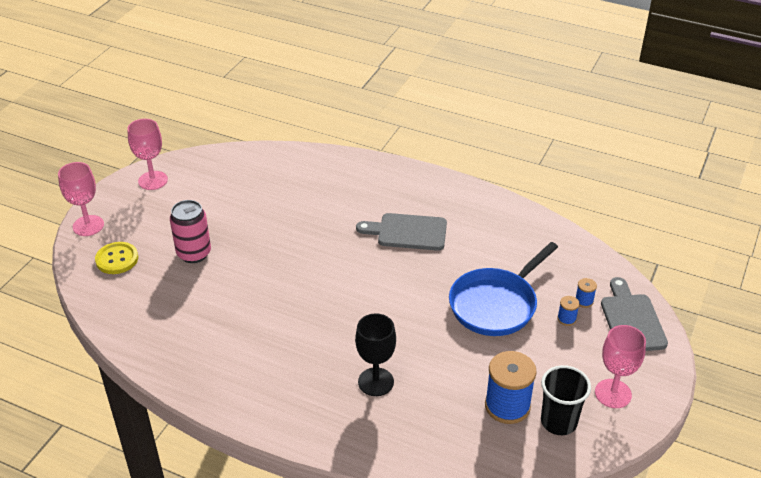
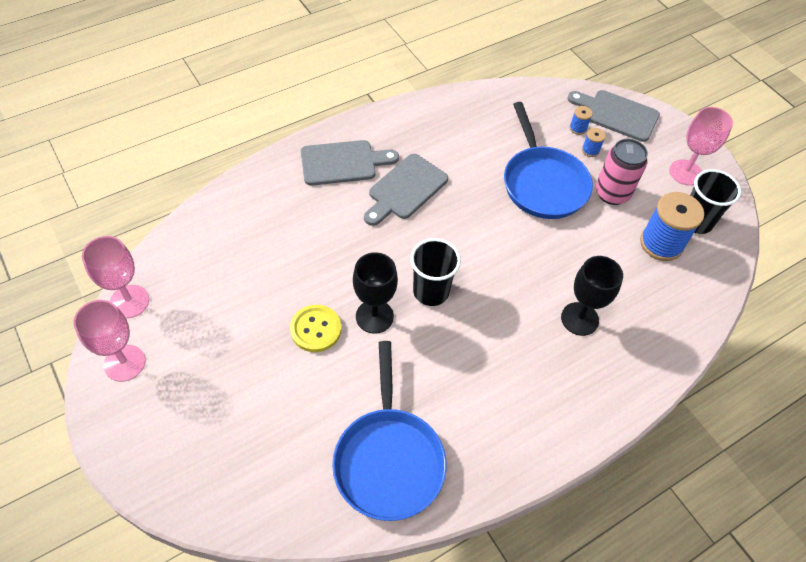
camera: 60 degrees left, 15 degrees up
(88, 225) = (144, 471): pink goblet -> pink goblet (129, 301)
(117, 259) = (233, 465): yellow button -> yellow button (315, 329)
(170, 327) = (388, 459): none -> blue pan
(194, 253) = (289, 381): pink can -> pink can (612, 193)
(278, 269) = (374, 316): none -> black goblet
(325, 287) = (431, 291): none -> black cup
(399, 190) = (343, 163): none -> grey cutting board

